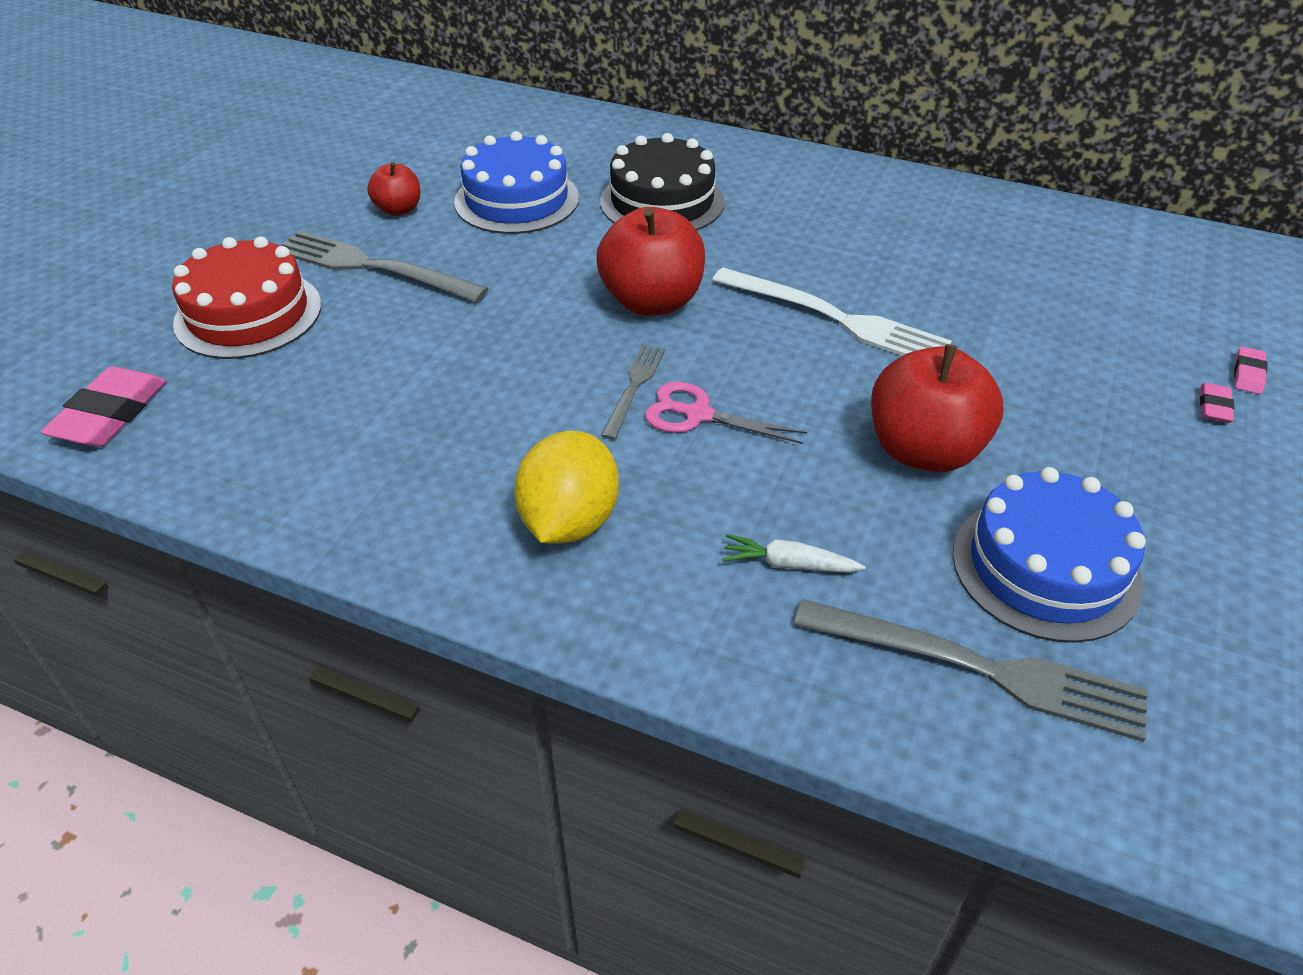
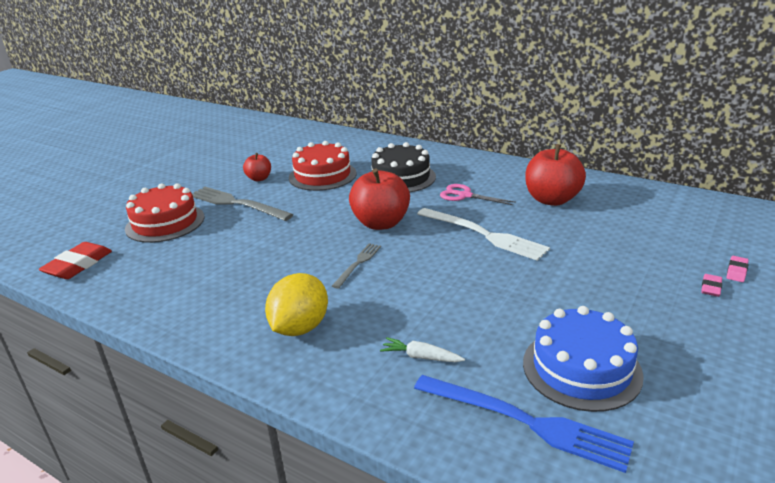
camera: 10 degrees right, 15 degrees down
(110, 414) = (78, 265): pink eraser -> red eraser
(516, 200) = (322, 175): blue cake -> red cake
(698, 415) = (390, 278): pink scissors -> pink scissors (465, 195)
(924, 450) = (519, 302): red apple -> red apple (551, 200)
(978, 668) = (524, 421): grey fork -> blue fork

